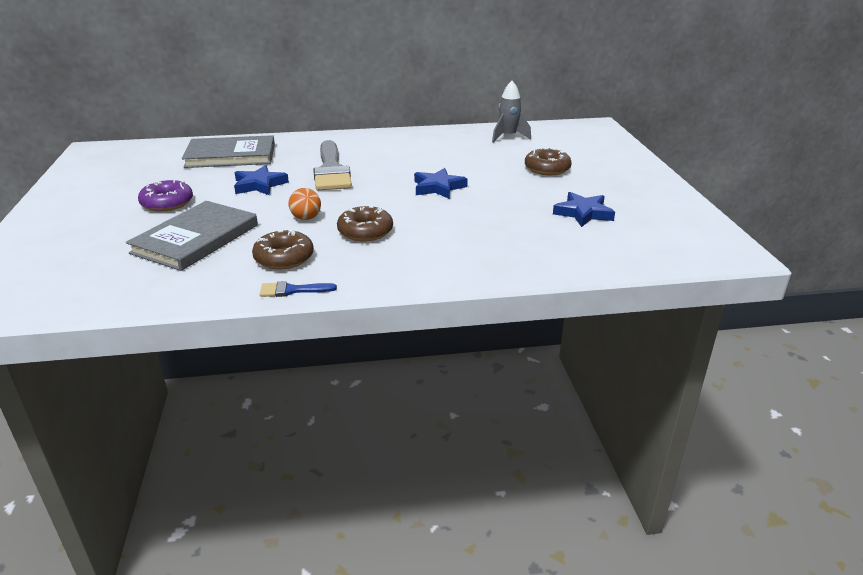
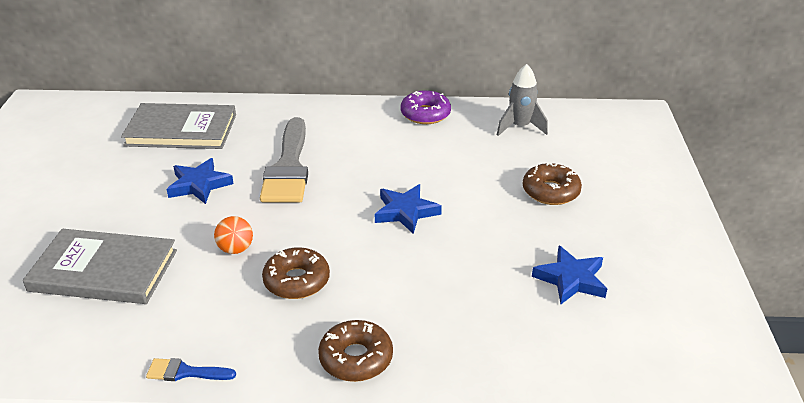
camera: 10 degrees right, 5 degrees up
(167, 203) = (89, 205): purple donut -> purple donut (425, 114)
(196, 239) = (104, 270): grey book -> grey book turned 60 degrees clockwise
(284, 258) = (191, 315): brown donut -> brown donut (356, 358)

